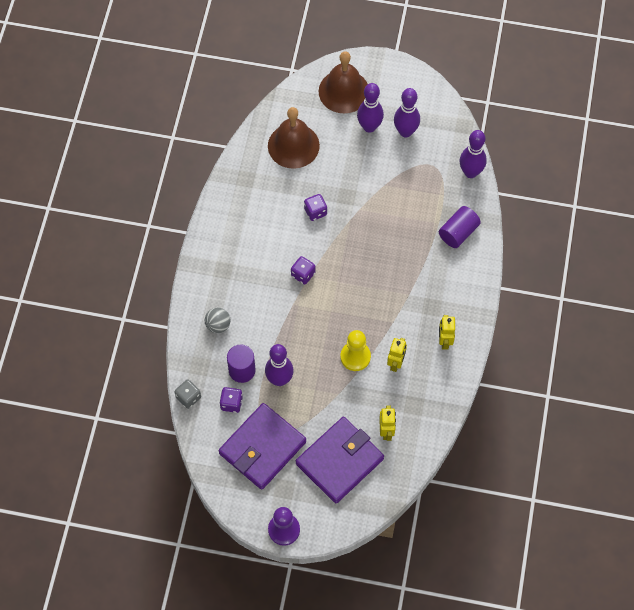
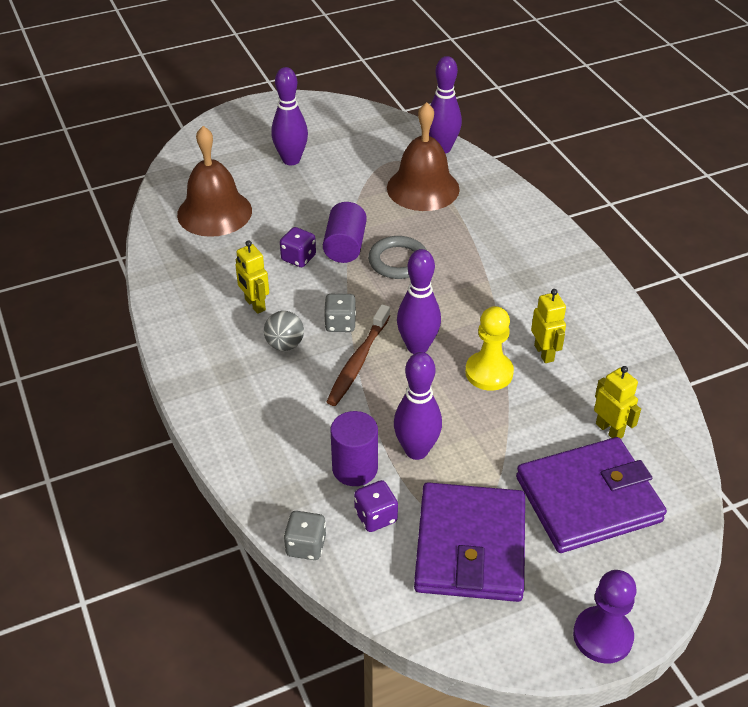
camera: 35 degrees left, 20 degrees down
(218, 325) = (274, 435): grey ball -> grey ball (285, 345)
(293, 306) = (358, 361): none -> brown toothbrush
(303, 274) = (340, 324): purple dice -> grey dice
(339, 461) = (588, 499): purple wallet -> purple wallet turned 60 degrees clockwise
(344, 91) = (232, 144): brown bell -> brown bell (423, 188)
(369, 249) = (398, 261): none -> grey ring
(405, 132) = (336, 147): purple bowling pin -> purple bowling pin (417, 347)
(444, 341) = (576, 302): yellow robot -> yellow robot (254, 305)
(458, 232) = (483, 201): purple cylinder -> purple cylinder (345, 246)

